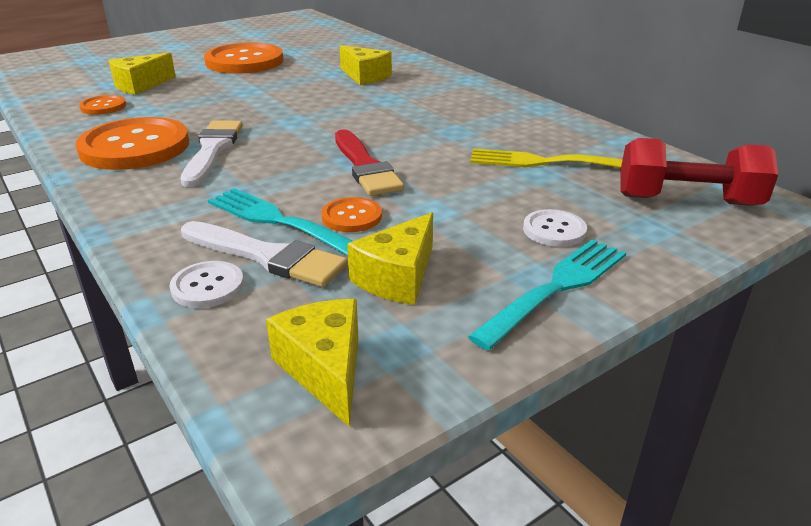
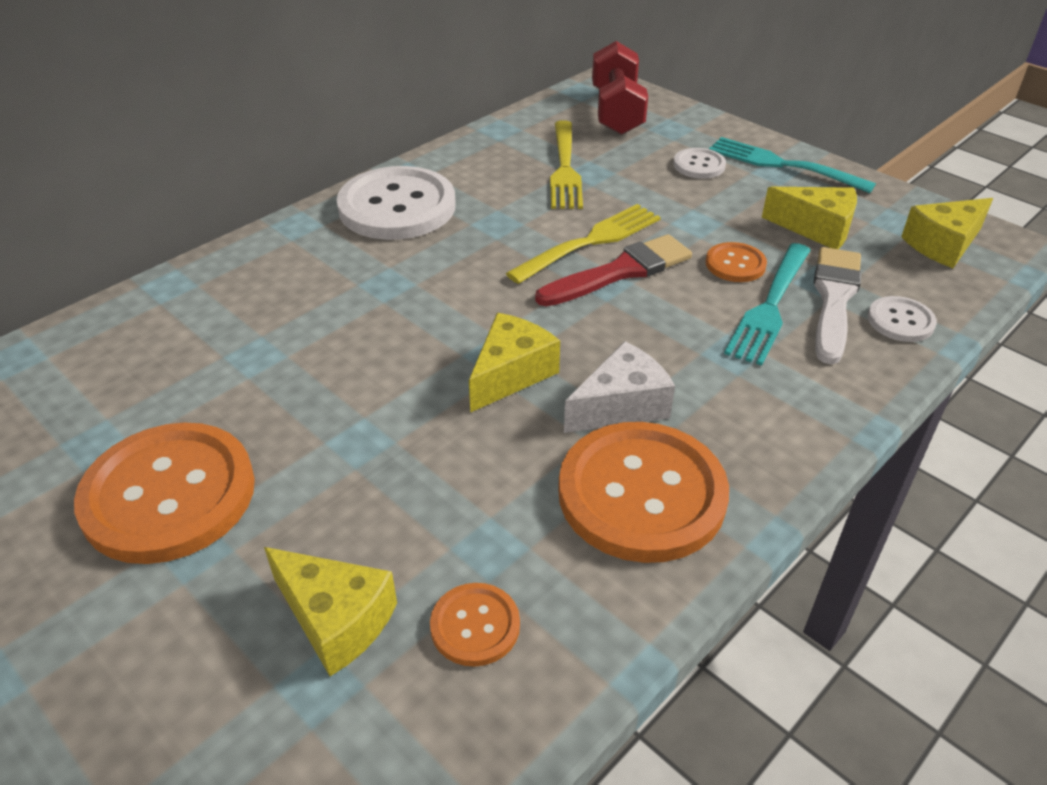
camera: 100 degrees left, 10 degrees up
(212, 150) = (621, 406): white brush -> white cheese
(365, 76) = (280, 318): yellow cheese -> yellow cheese (511, 374)
(413, 160) = (589, 243): none -> yellow fork
(486, 103) = (397, 207): none -> white button

